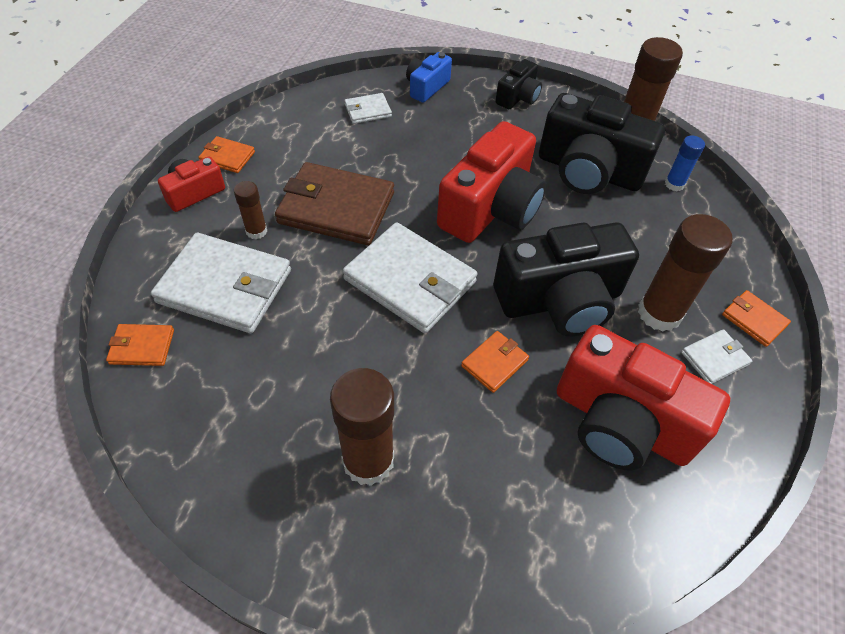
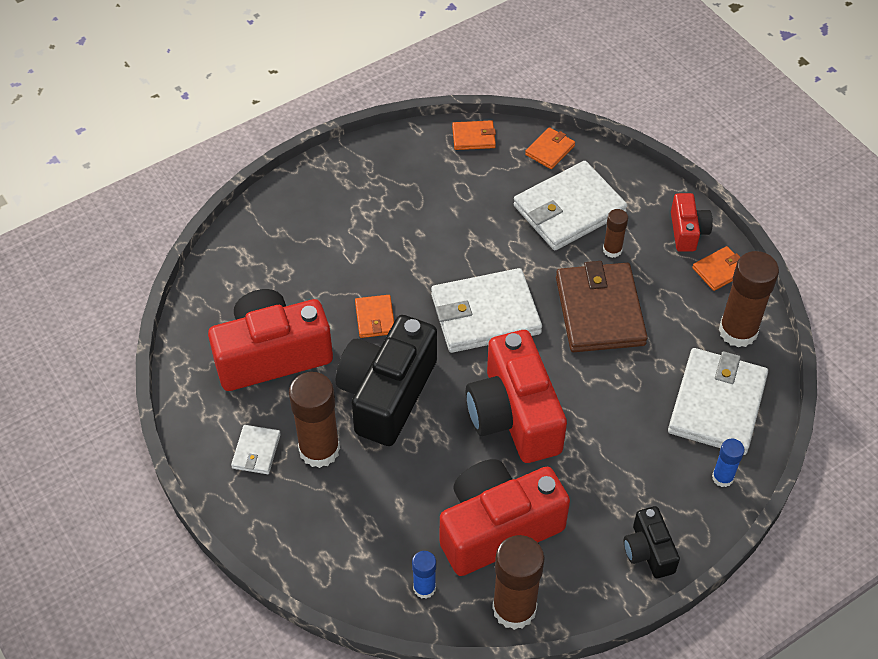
camera: 130 degrees right, 0 degrees up
(336, 208) = (599, 311): brown wallet -> brown wallet turned 60 degrees counterclockwise
(367, 111) = (717, 404): white wallet -> white wallet, size x2.11
(368, 461) = (371, 216): brown glue stick -> brown glue stick (738, 331)
(426, 87) = (722, 477): blue camera -> blue glue stick
(589, 171) = (497, 528): black camera -> red camera
(753, 320) = (256, 509): orange wallet -> orange wallet (473, 137)

